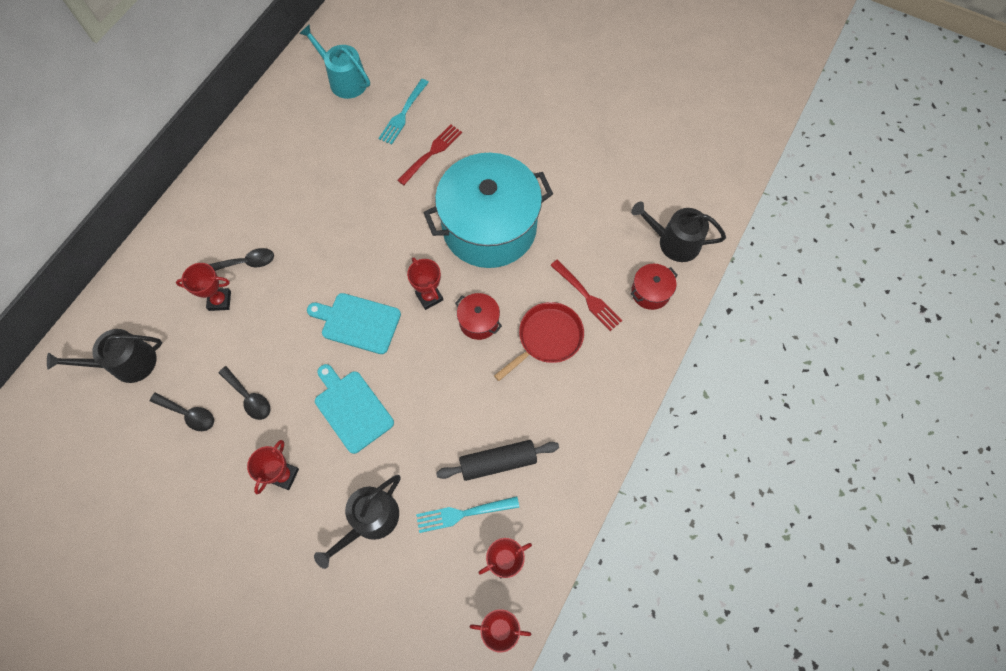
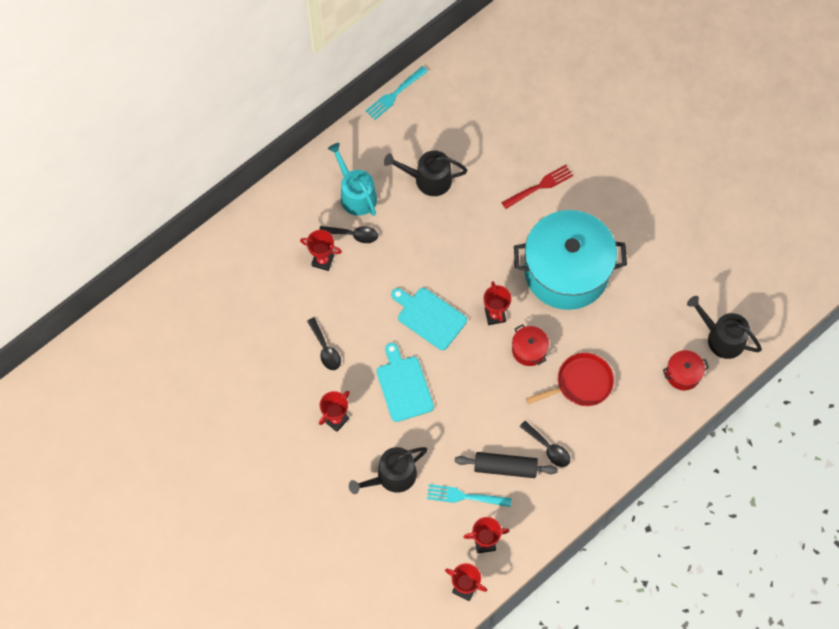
camera: 20 degrees right, 0 degrees up
(127, 363) = (236, 288): black watering can -> black watering can (428, 179)
(189, 414) = (275, 346): black spoon -> black spoon (548, 448)
(344, 80) = (484, 90): turquoise watering can -> turquoise watering can (355, 194)
(403, 113) = (527, 140): turquoise fork -> turquoise fork (395, 94)
(586, 296) = (627, 359): red fork -> none

